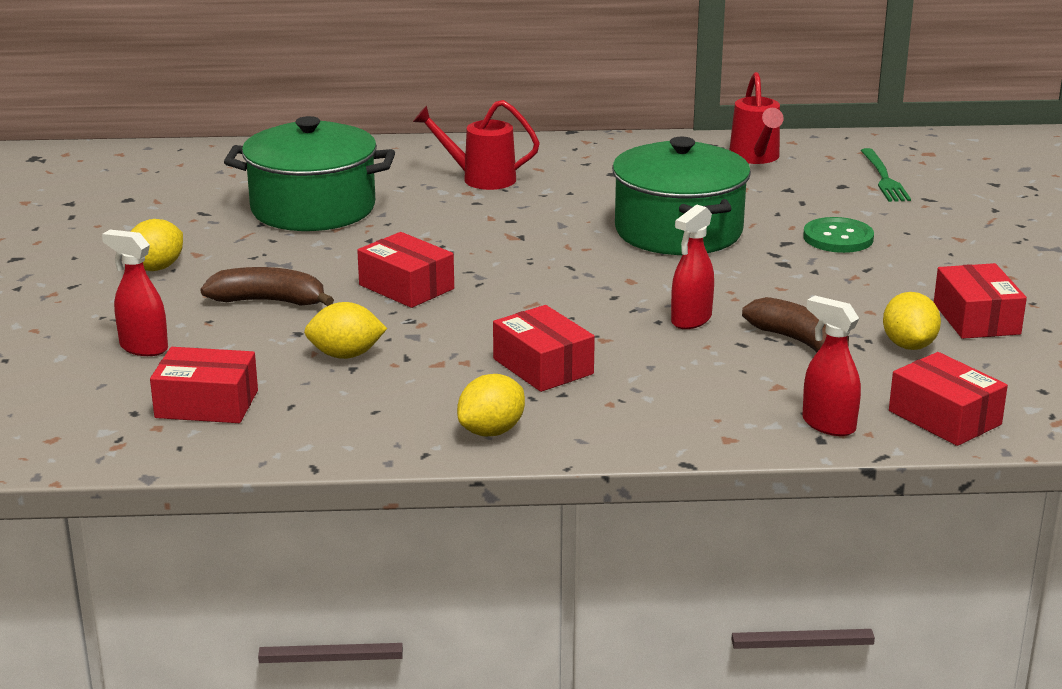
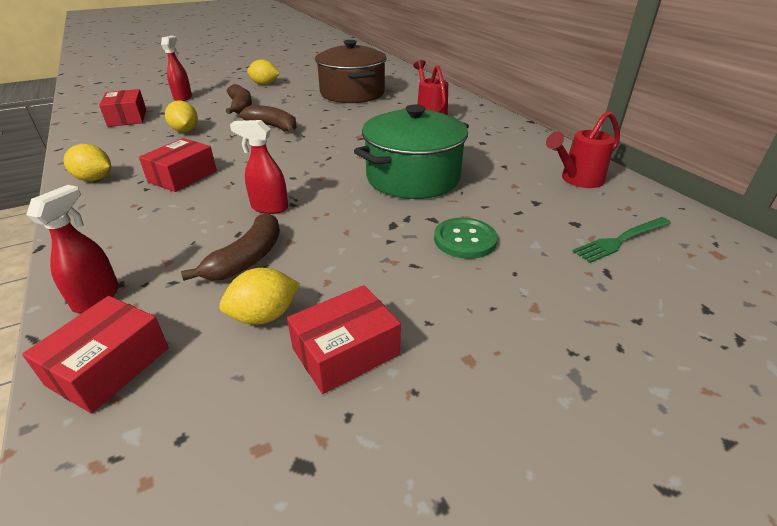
camera: 65 degrees right, 10 degrees up
(313, 208) = (352, 93): green pot -> brown pot
(406, 287) = (273, 127): red box -> brown banana

